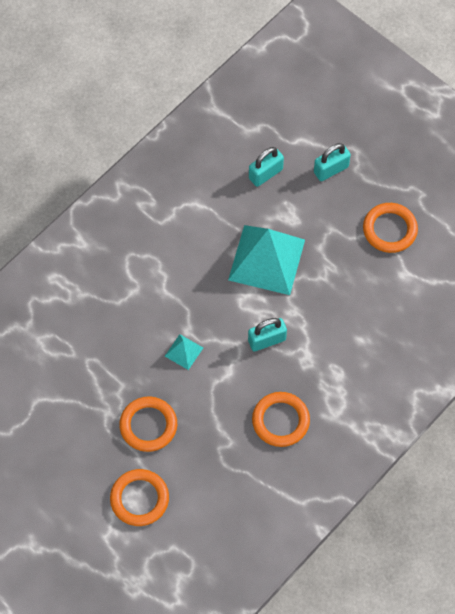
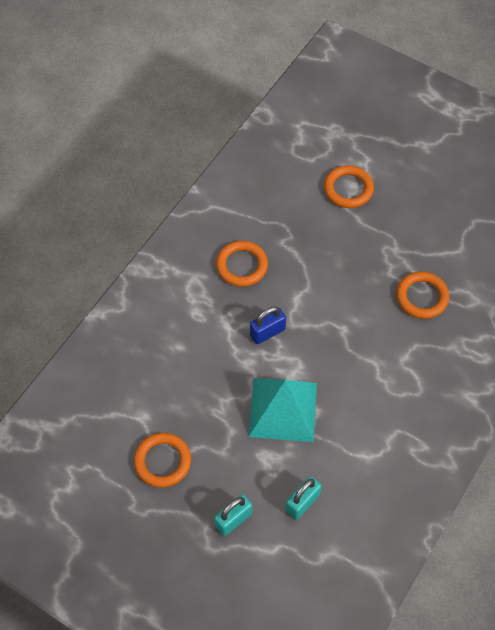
camera: 170 degrees right, 5 degrees down
(148, 425) = (357, 244): orange ring -> orange ring (422, 297)
(184, 352) = (342, 310): turquoise pyramid -> none
(267, 340) = (267, 332): turquoise padlock -> blue padlock

